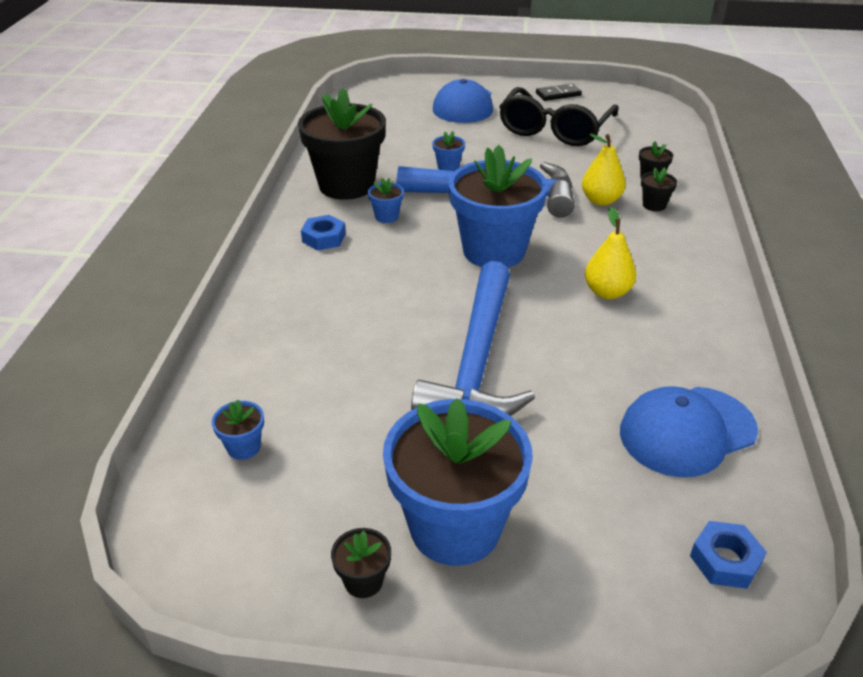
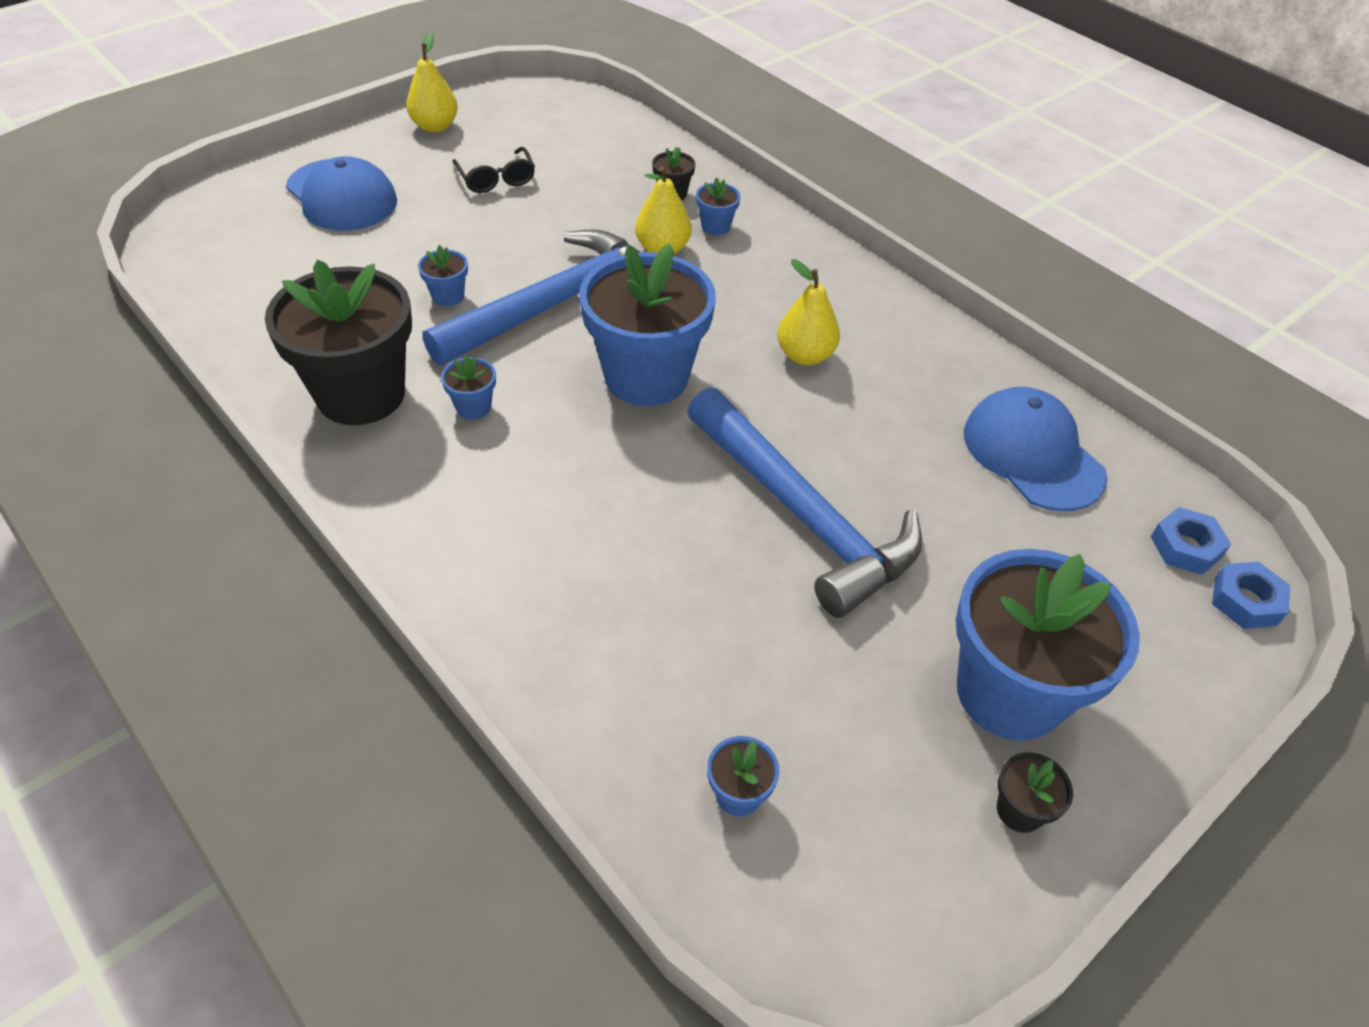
camera: 50 degrees left, 10 degrees up
(324, 238) = (441, 484): blue nut -> blue nut (1245, 601)
(555, 129) = (496, 179): black glasses -> black glasses, size x0.50
(558, 94) = (435, 126): black domino -> yellow pear
(654, 205) = (715, 226): black flower pot -> blue flower pot
(687, 431) = (1032, 454): blue cap -> blue cap turned 135 degrees clockwise

